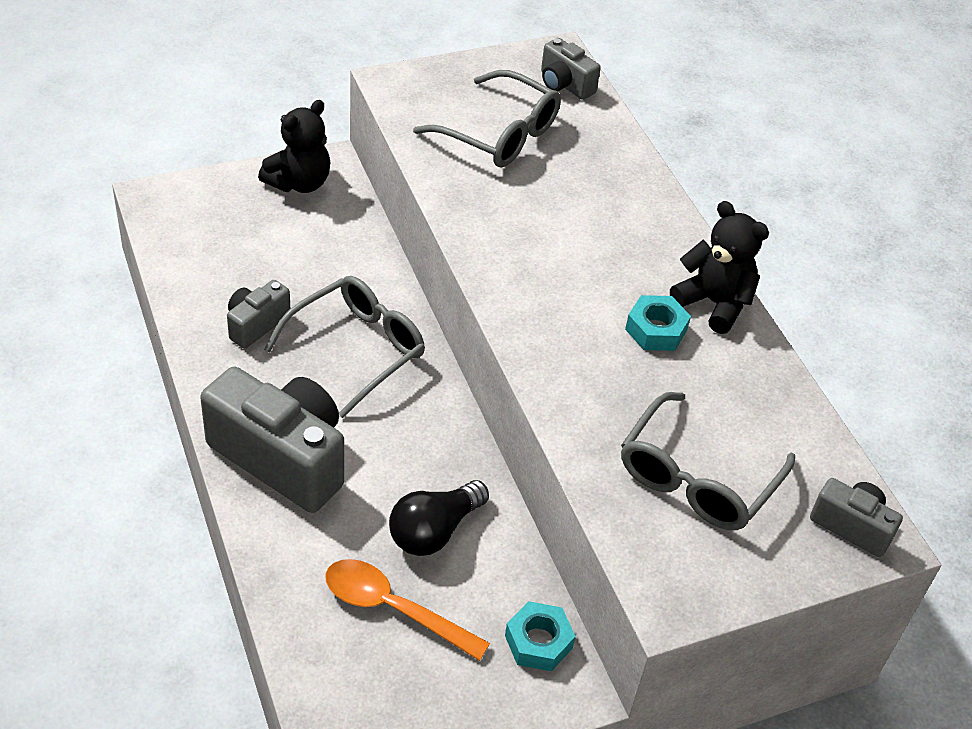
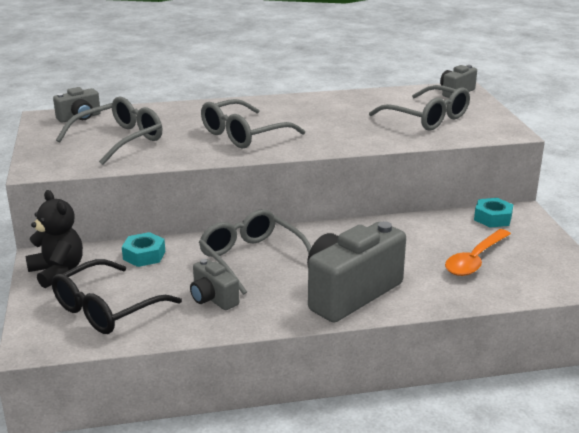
camera: 75 degrees left, 20 degrees down
(226, 238) = (107, 309): none -> black glasses
(434, 531) = (414, 242): black light bulb -> none
(553, 253) = (244, 135): none -> grey glasses
(656, 330) = (316, 116): turquoise nut -> turquoise nut (144, 255)
(714, 303) = (298, 101): black teddy bear -> none

